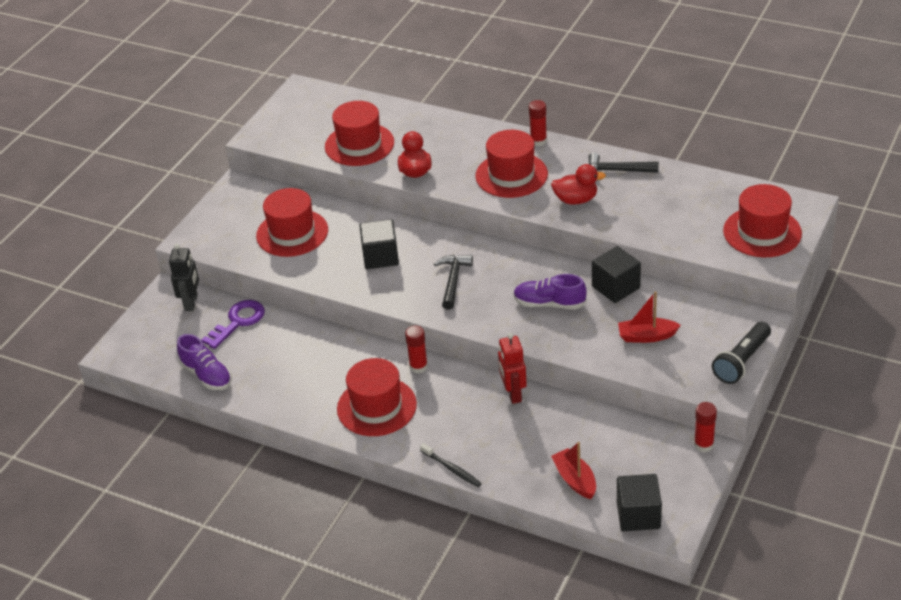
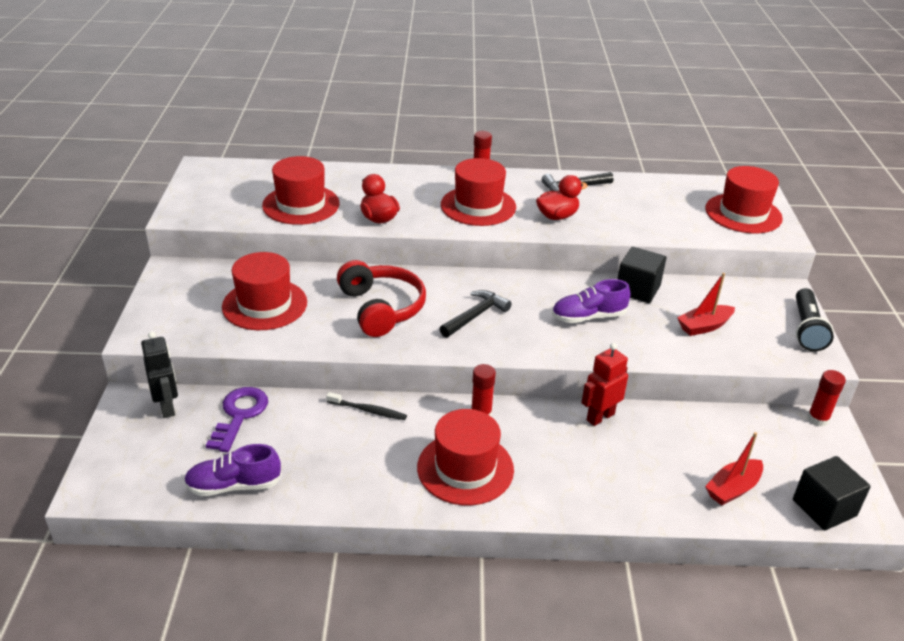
camera: 30 degrees left, 5 degrees down
(206, 375) = (234, 485): purple shoe -> purple shoe turned 150 degrees clockwise
(380, 257) = (381, 308): black cube -> red headphones
(451, 469) = (598, 515): black toothbrush -> black toothbrush (368, 410)
(453, 281) = (475, 316): black hammer -> black hammer turned 60 degrees clockwise
(513, 394) = (600, 417): red robot -> red robot turned 90 degrees clockwise
(575, 479) = (732, 489): red boat -> red boat turned 75 degrees counterclockwise

